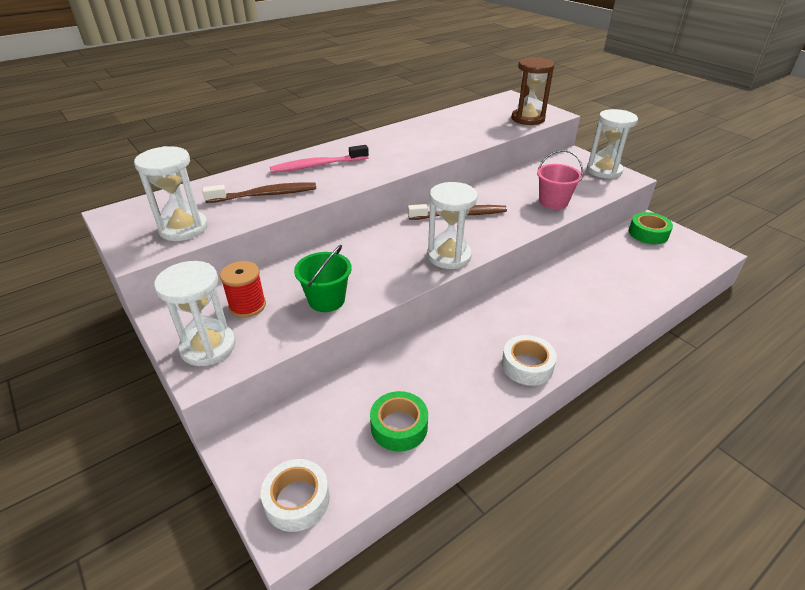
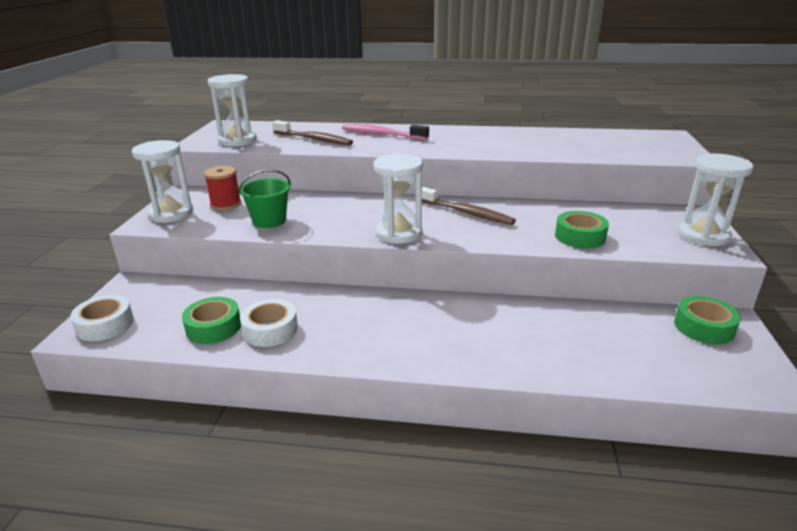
camera: 45 degrees right, 10 degrees down
(527, 366) = (361, 350): white tape -> white tape (270, 330)
(528, 119) = (646, 153): brown hourglass -> none
(553, 202) = (580, 237): pink bucket -> green tape

